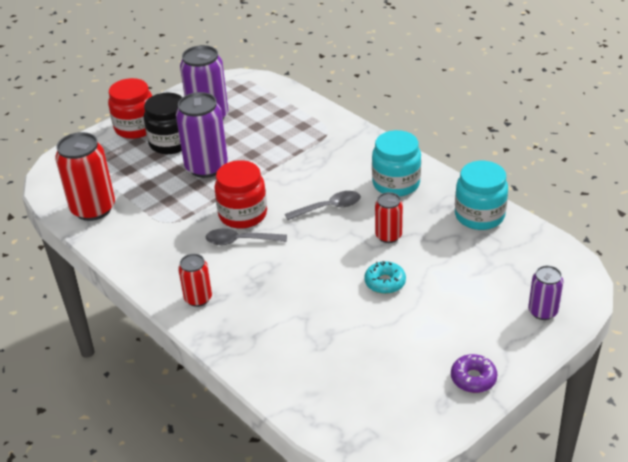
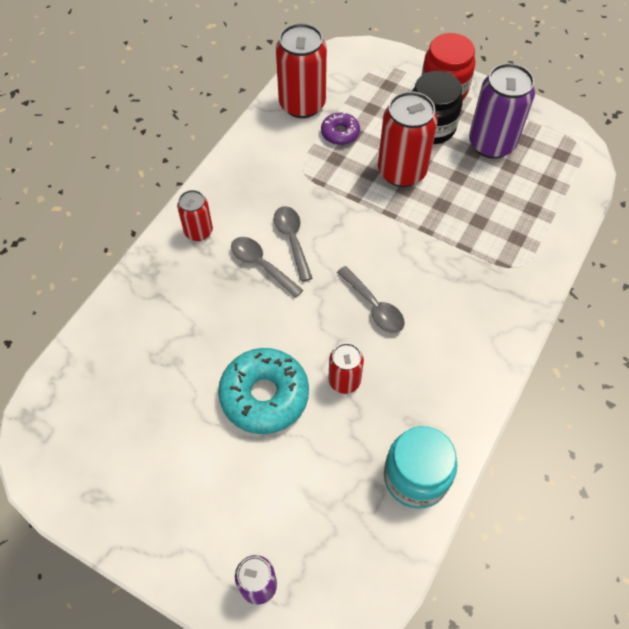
camera: 70 degrees right, 20 degrees up
(206, 167) = (402, 171): purple can -> red can
(243, 214) = (334, 229): red jar -> none
(257, 264) = (261, 265): none -> grey spoon
(385, 282) = (264, 396): turquoise donut -> turquoise donut, size x1.86
(396, 183) = (444, 366): turquoise jar -> none
(473, 378) = (135, 521): purple donut -> purple donut (340, 133)

